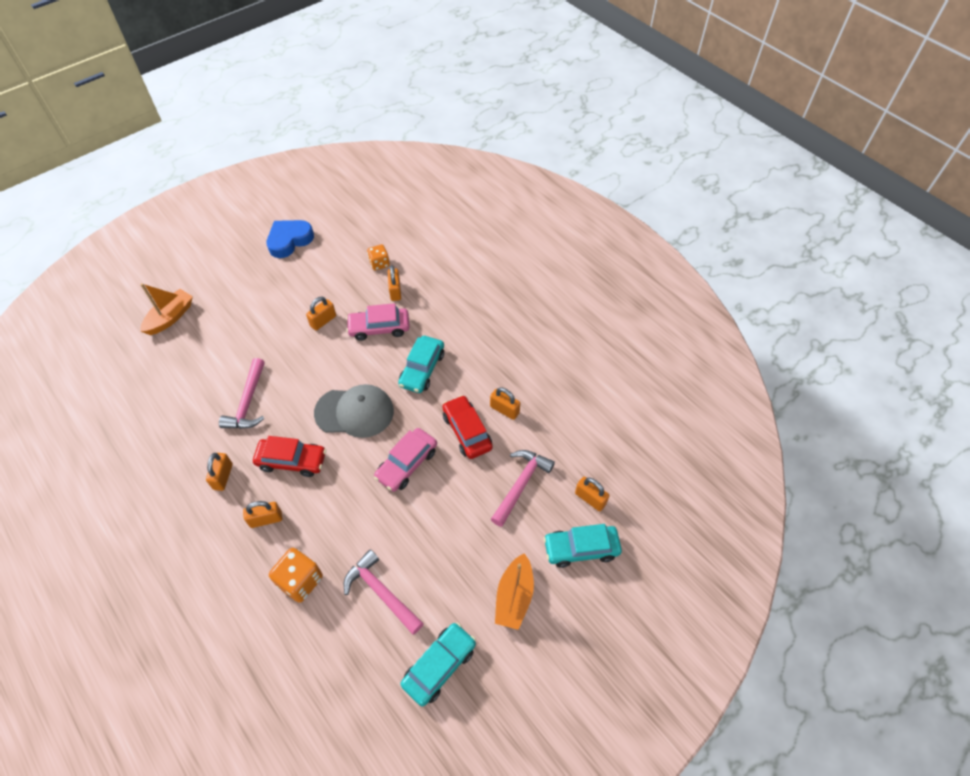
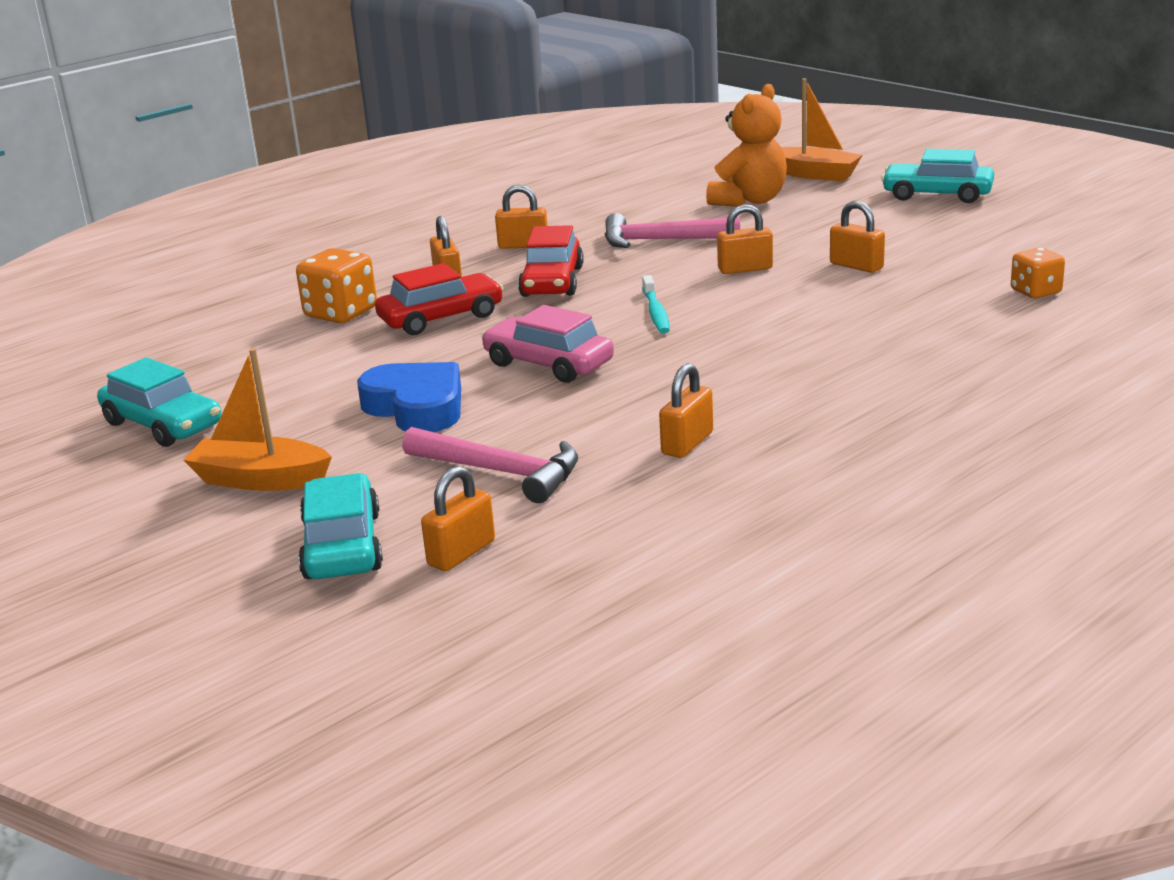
camera: 90 degrees right, 30 degrees down
(200, 353) = (749, 201): none -> orange teddy bear
(289, 240) = (1041, 218): blue heart -> blue heart (416, 407)
(355, 412) = (655, 312): grey cap -> turquoise toothbrush
(379, 328) = (861, 310): pink car -> none
(381, 592) = (304, 369): pink hammer -> none
(395, 291) = (968, 313): orange padlock -> orange padlock (745, 269)
(422, 369) = (771, 356): turquoise car -> turquoise car (937, 194)
(467, 431) = (626, 410): red car -> red car (441, 318)

